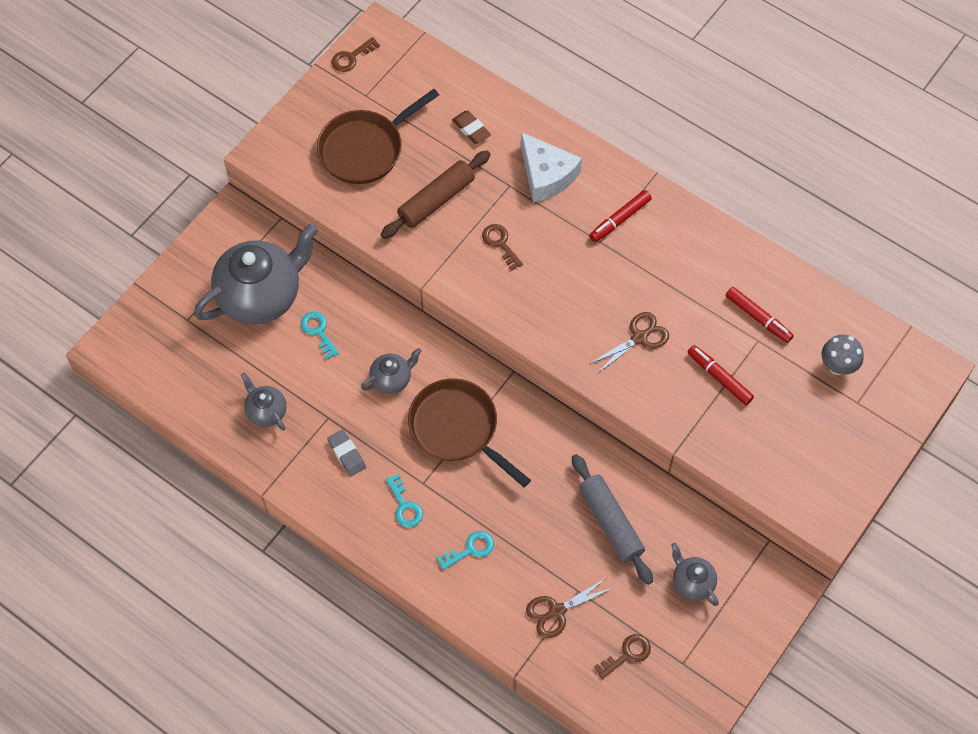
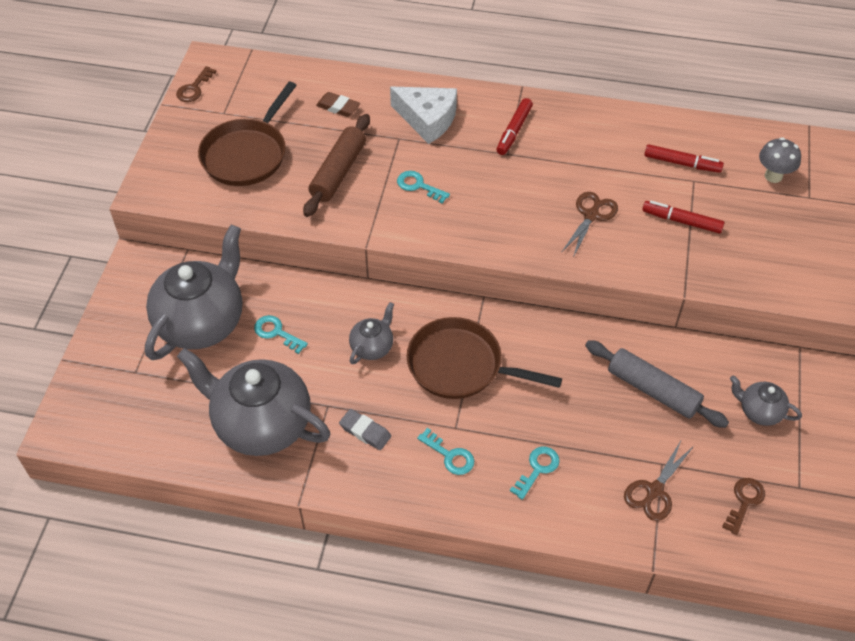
camera: 25 degrees left, 10 degrees down
(266, 411) = (261, 424): grey teapot -> grey teapot, size x2.13
(500, 244) = (419, 186): brown key -> turquoise key

